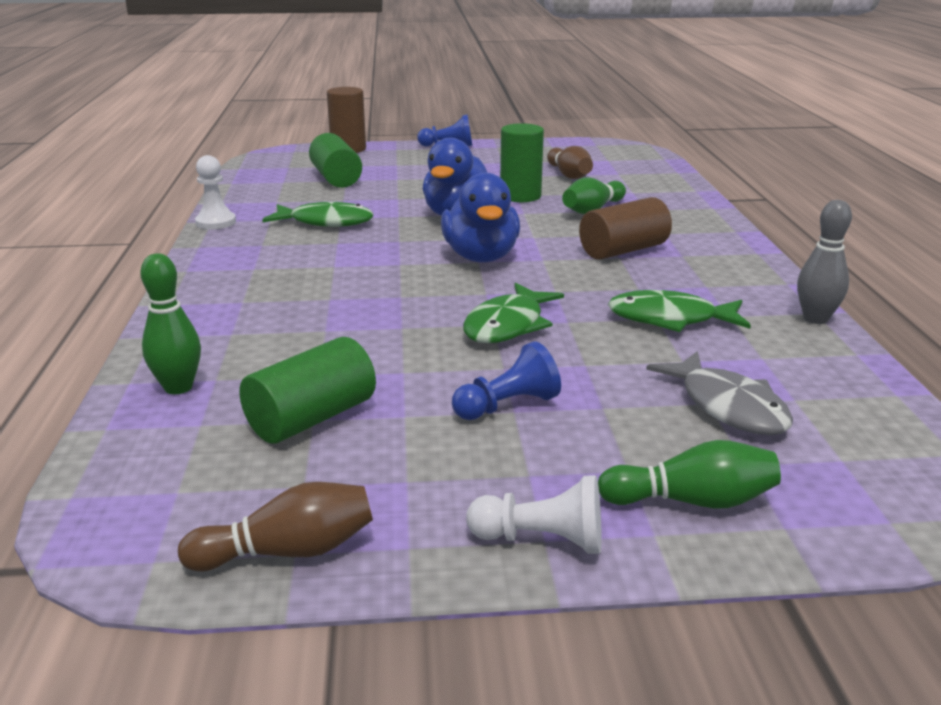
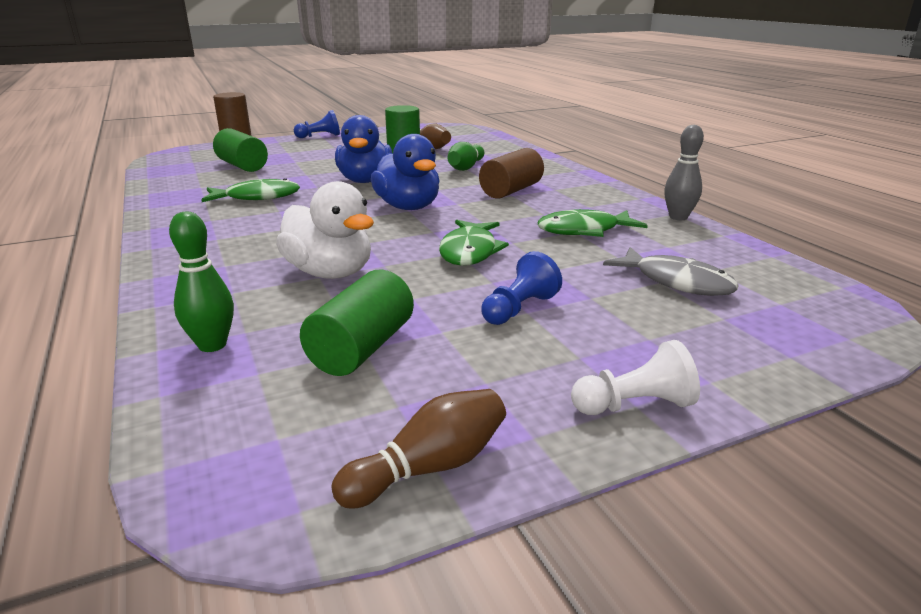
camera: 20 degrees left, 0 degrees up
(216, 222) = (154, 208): white pawn -> none
(339, 327) = (330, 273): none -> white duck
(692, 501) = (714, 351): green bowling pin -> none

